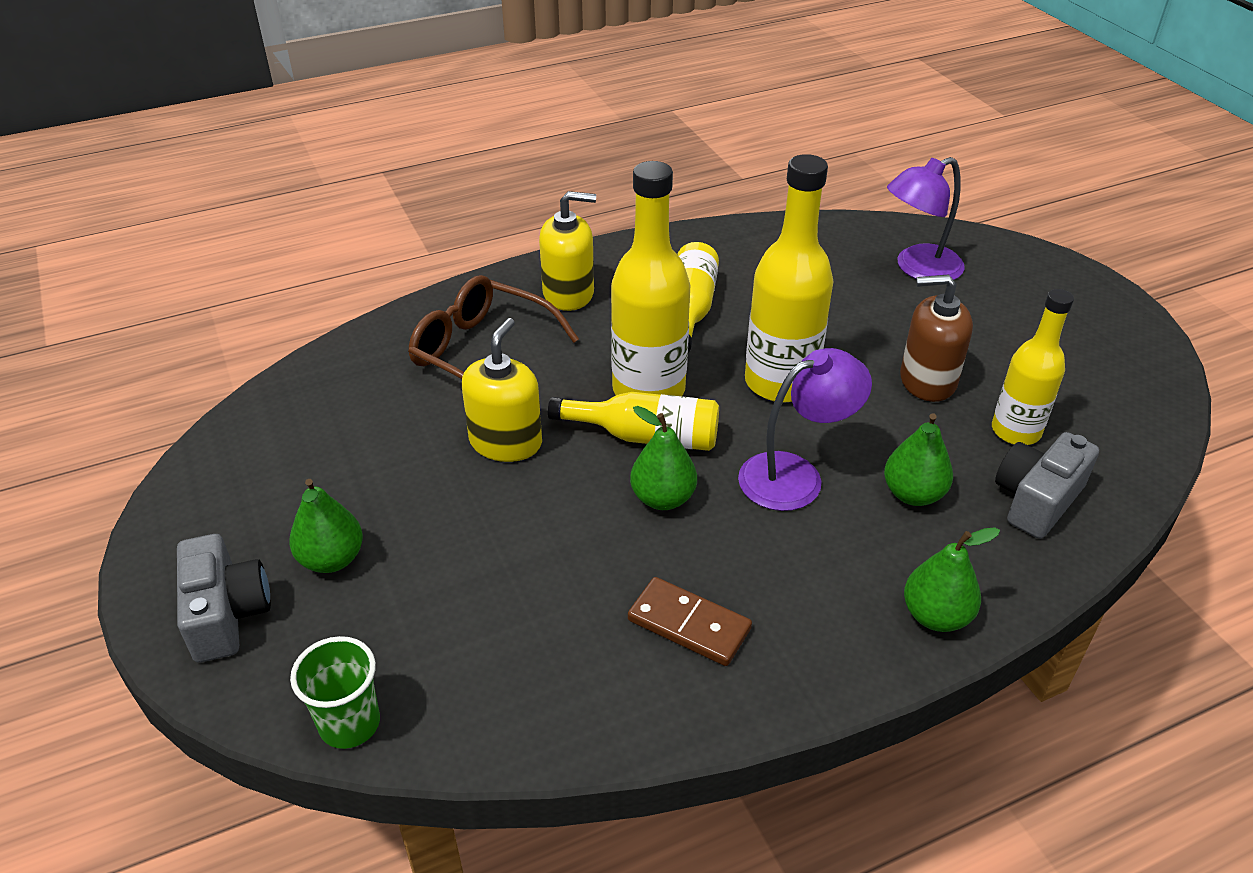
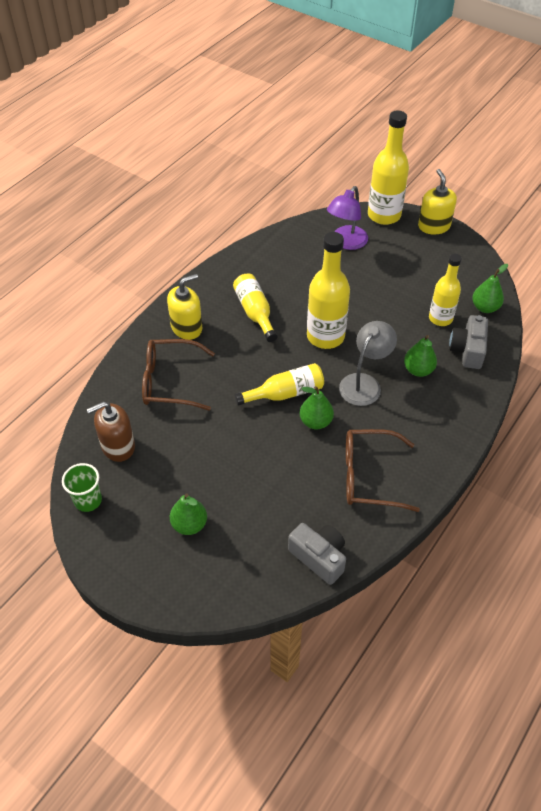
camera: 30 degrees left, 10 degrees up
(226, 614) = (163, 575): grey camera -> grey camera (319, 557)
(349, 724) = (263, 592): green cup -> green cup (88, 500)
(506, 442) = (222, 426): yellow soap dispenser -> yellow soap dispenser (434, 226)
(648, 390) = (268, 367): yellow bottle -> yellow bottle (384, 215)
(689, 625) = (369, 476): brown domino -> brown glasses
(795, 475) = (364, 383): purple lamp -> grey lamp
(927, 381) = (388, 307): brown soap dispenser -> brown soap dispenser (118, 446)
(936, 616) = (461, 424): green pear -> green pear (485, 307)

